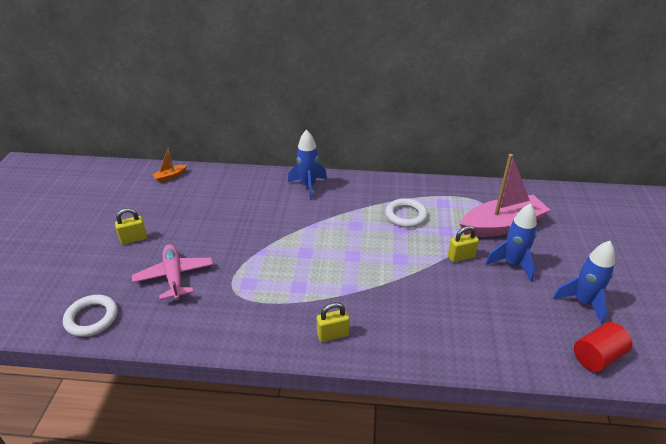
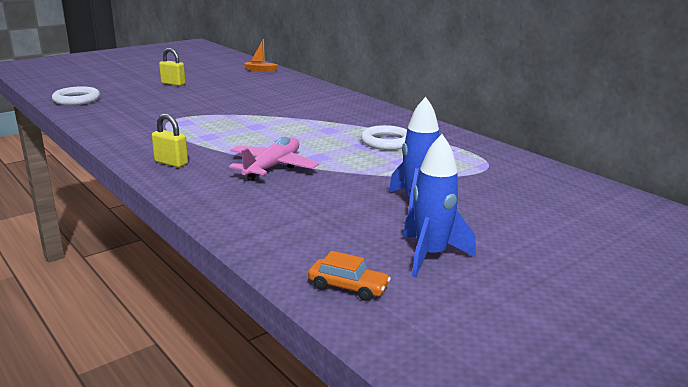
camera: 45 degrees right, 15 degrees down
(174, 276) = (153, 103): pink plane -> pink plane (272, 167)
(308, 186) = (344, 103): blue rocket -> none
(461, 257) = (376, 178): yellow padlock -> none
(501, 226) = (471, 182): pink boat -> none
(597, 356) = (348, 287): red cylinder -> orange car

